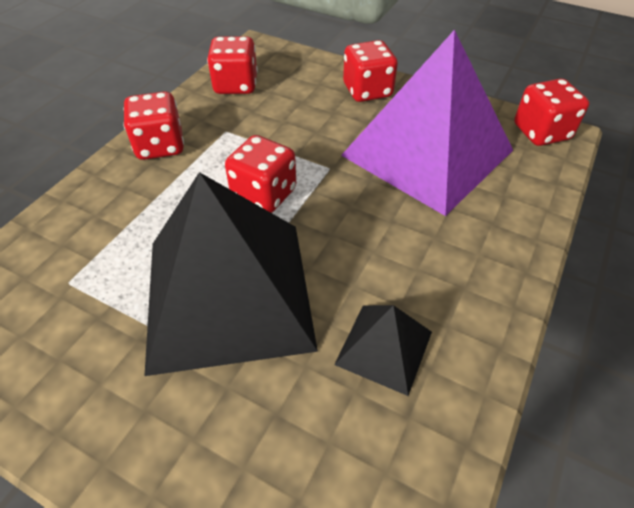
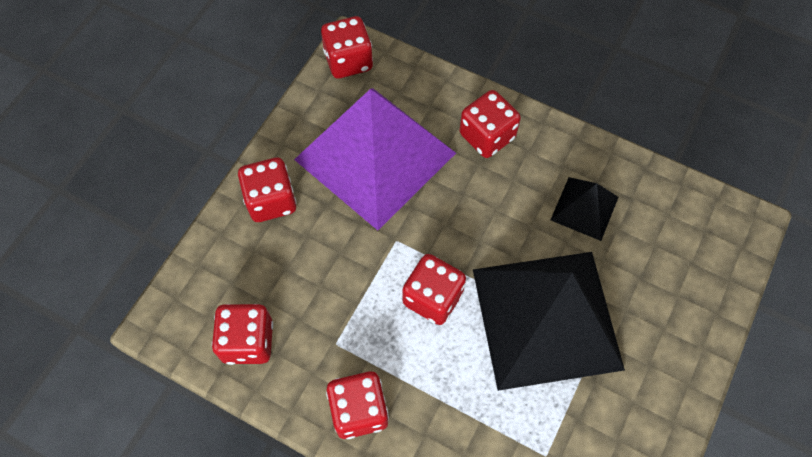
camera: 90 degrees left, 15 degrees up
(476, 245) = (487, 136): none -> red dice

